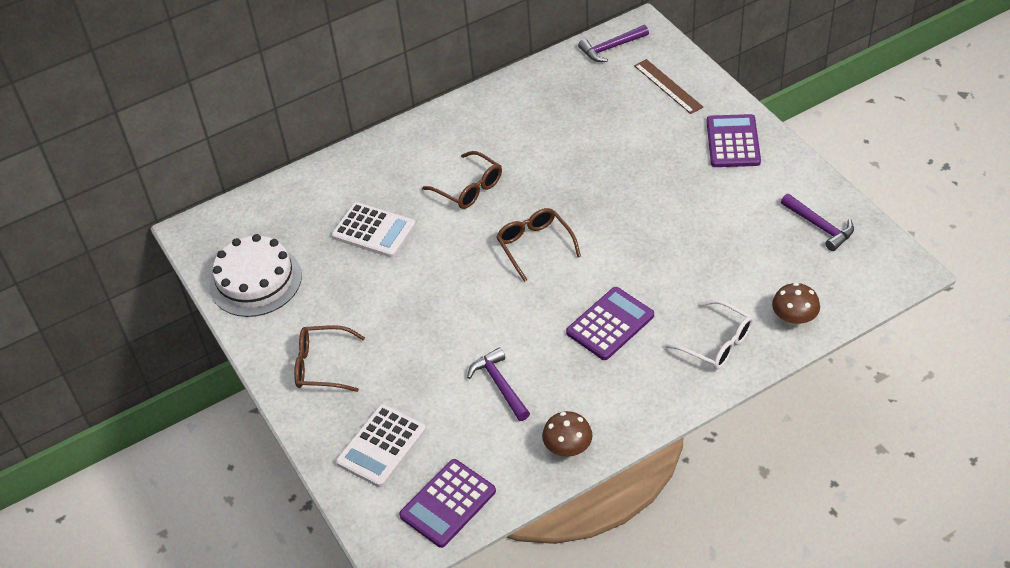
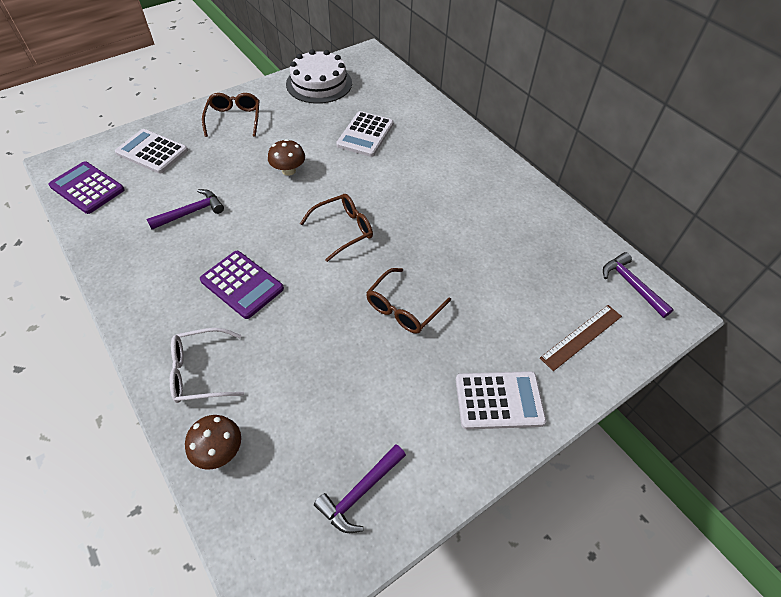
camera: 80 degrees right, 5 degrees up
(469, 188) = (414, 185): brown glasses -> brown glasses (403, 308)
(568, 448) = (112, 256): brown mushroom -> brown mushroom (288, 170)
(716, 343) = (200, 371): white glasses -> white glasses turned 45 degrees clockwise
(733, 142) = (499, 400): purple calculator -> white calculator

